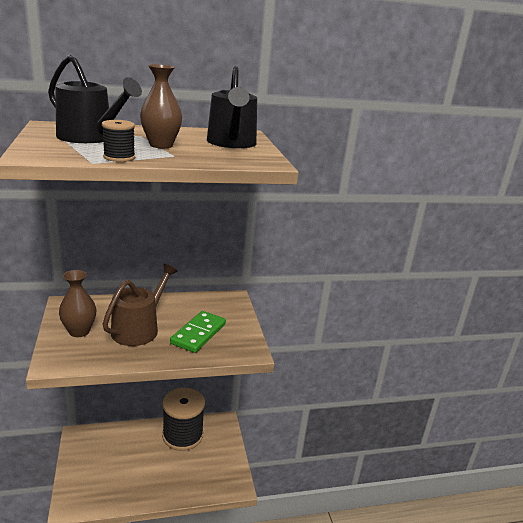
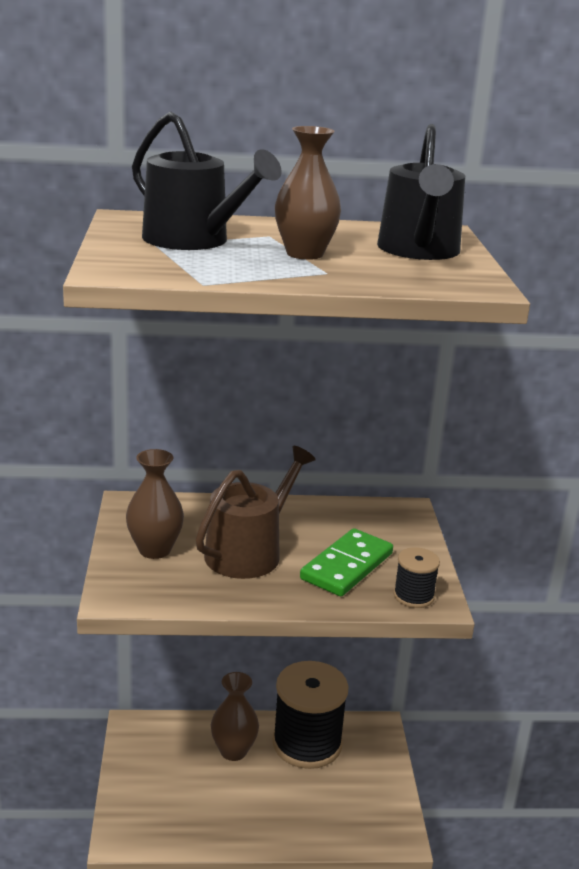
camera: 10 degrees right, 0 degrees up
(119, 157) = (242, 275): black spool -> black spool (413, 596)
(139, 444) = (233, 751): none -> brown vase

